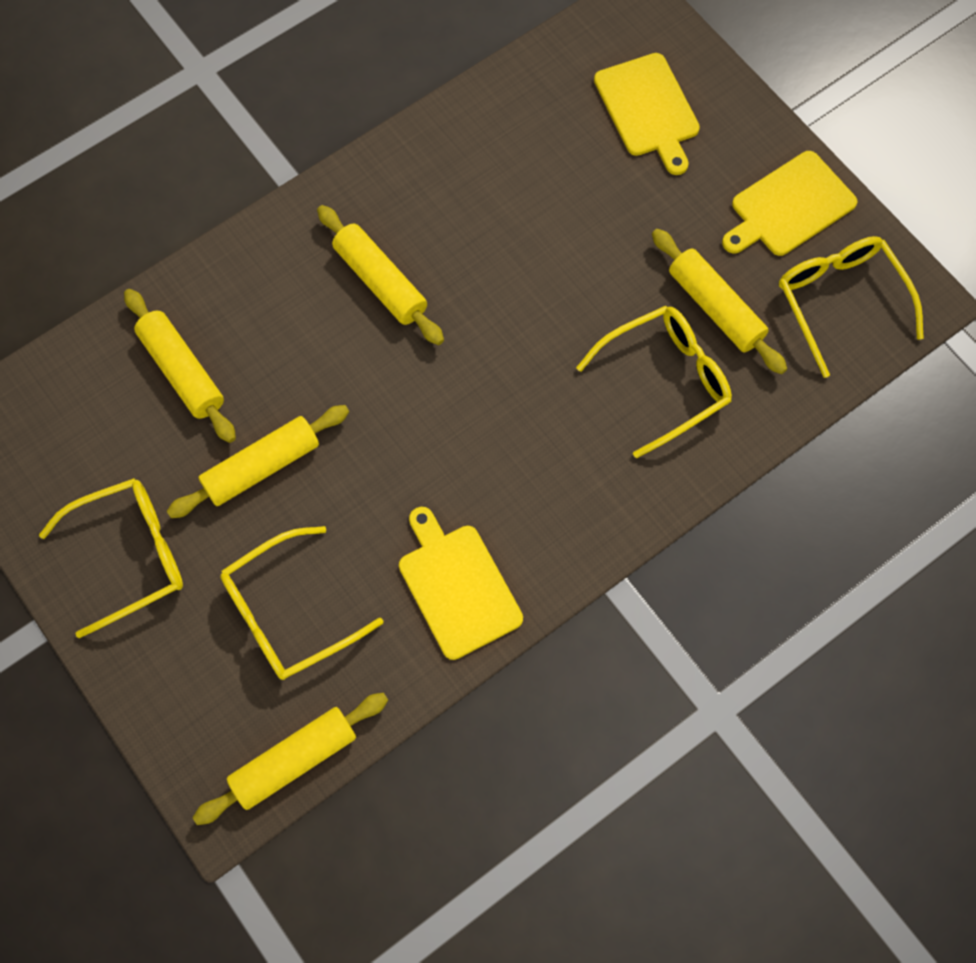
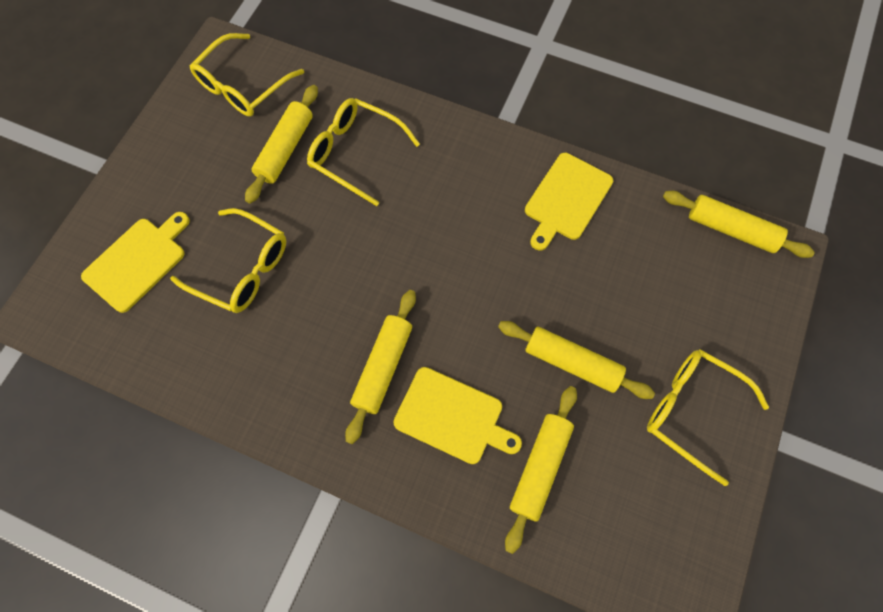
camera: 120 degrees left, 0 degrees up
(288, 613) = (652, 285): yellow glasses -> yellow glasses (242, 268)
(789, 207) = (183, 140): yellow cutting board -> yellow cutting board (452, 417)

